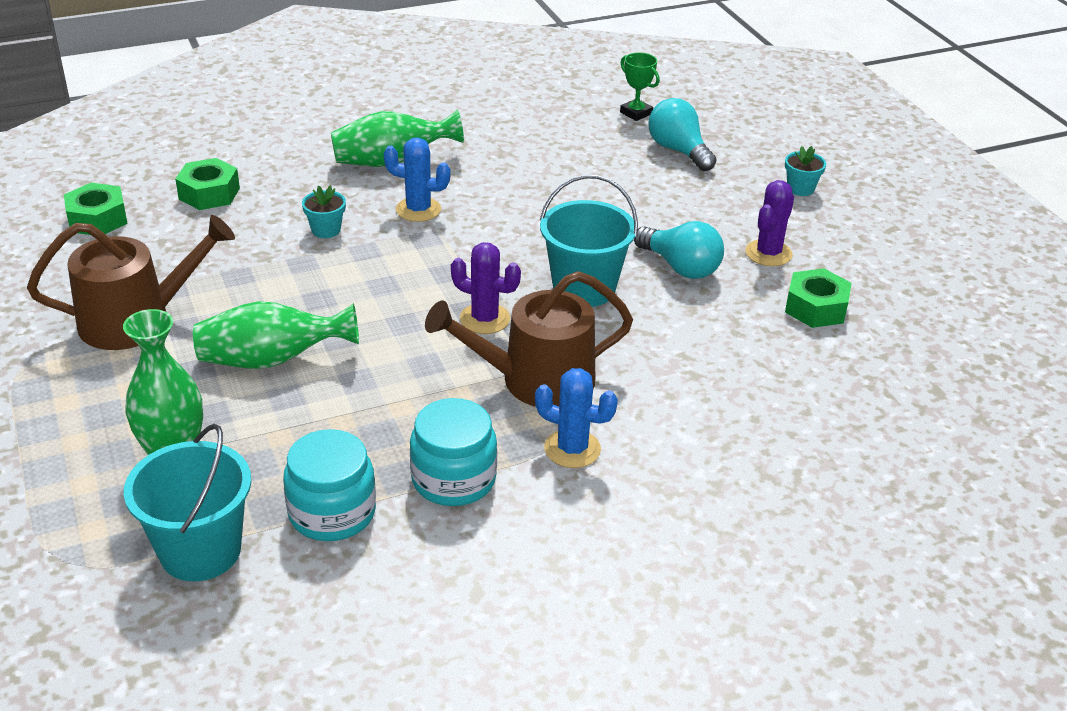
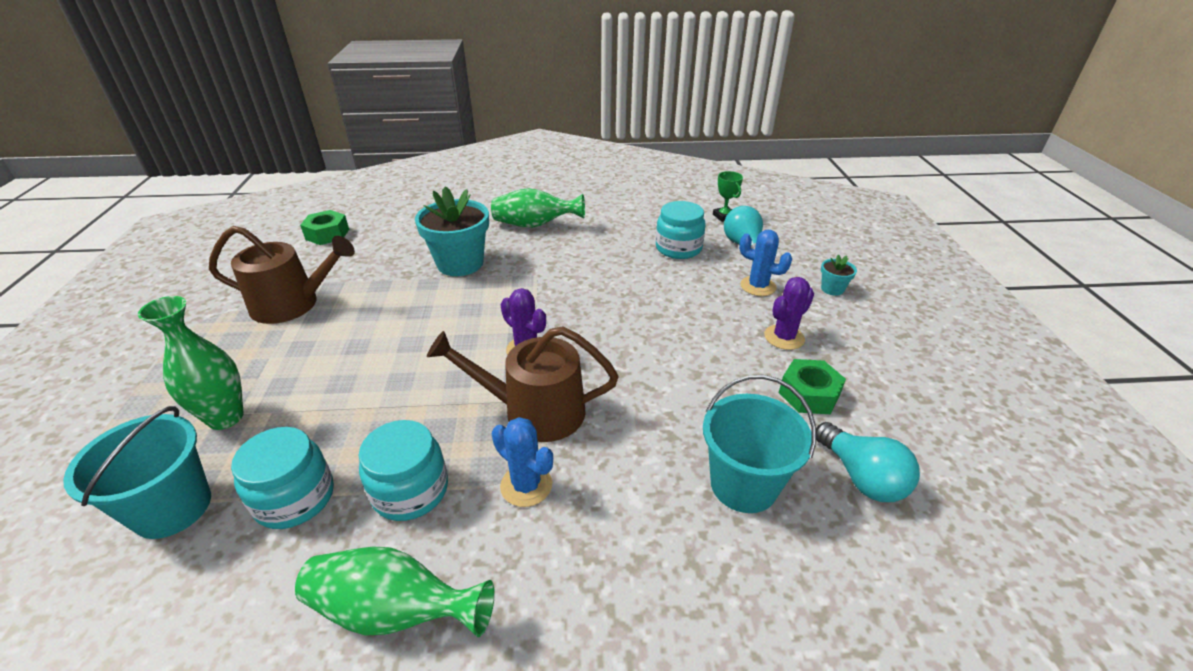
camera: 20 degrees right, 0 degrees up
(209, 193) = (405, 228): green nut -> none
(271, 360) = (354, 351): green vase -> green vase (394, 610)
(326, 230) = (460, 263): turquoise flower pot -> turquoise flower pot, size x2.22
(418, 210) = (531, 259): blue cactus -> blue cactus (758, 286)
(584, 288) = (617, 339): turquoise bucket -> turquoise bucket (743, 484)
(599, 165) = (678, 248): none -> turquoise jar
(680, 267) = (704, 336): turquoise light bulb -> turquoise light bulb (861, 477)

